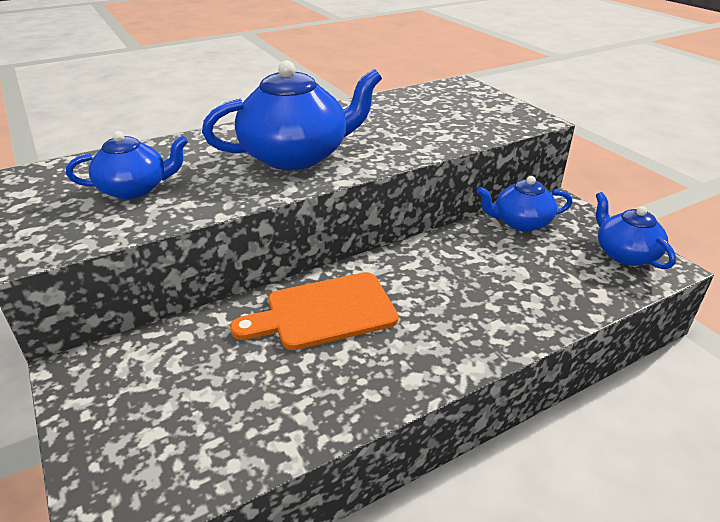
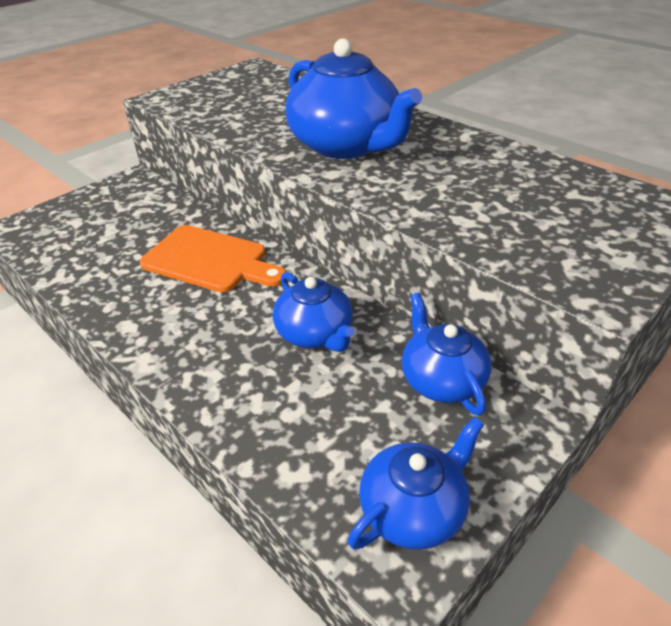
camera: 75 degrees right, 5 degrees up
(135, 189) = (250, 102): blue teapot -> blue teapot (315, 334)
(324, 312) = (210, 260): orange cutting board -> orange cutting board turned 150 degrees clockwise

